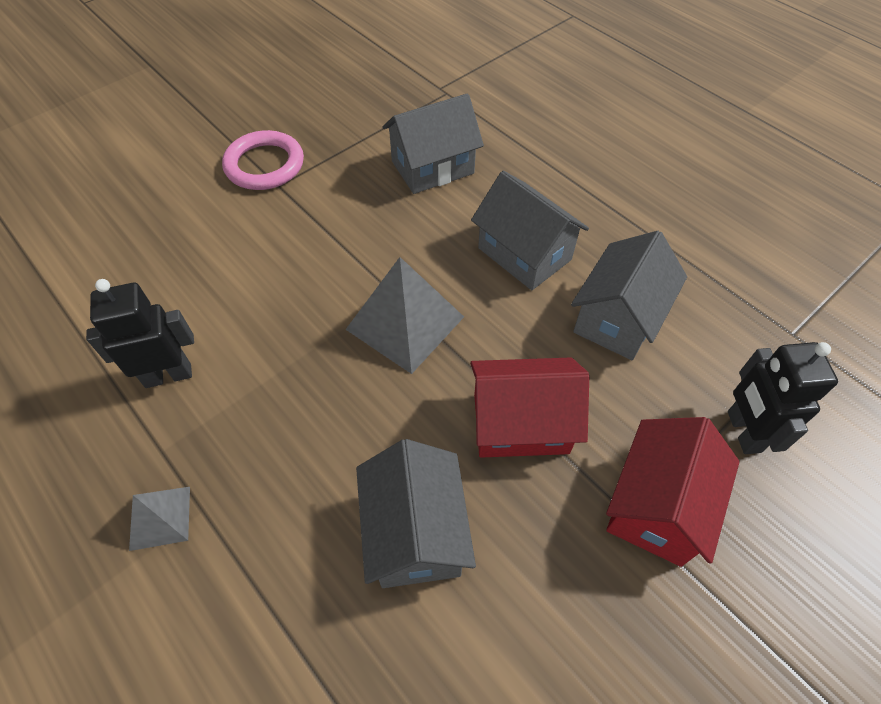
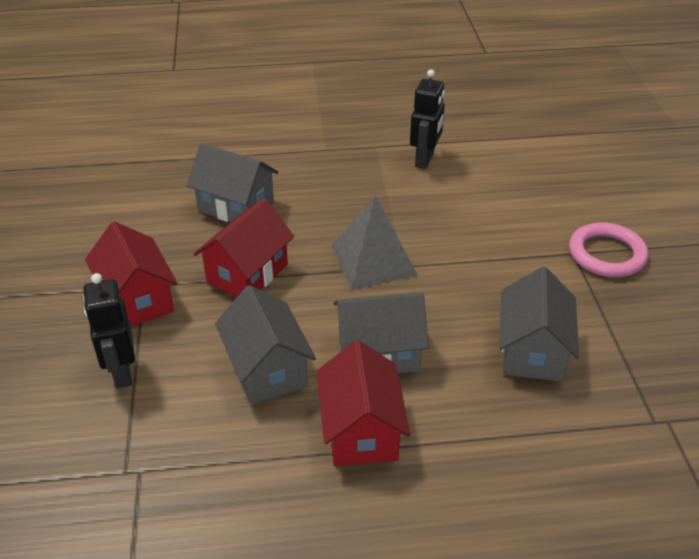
camera: 125 degrees right, 15 degrees down
(160, 517) = (336, 137): grey pyramid -> none
(608, 224) = (361, 430): none -> red house
(743, 431) = (121, 372): black robot -> black robot turned 135 degrees counterclockwise

